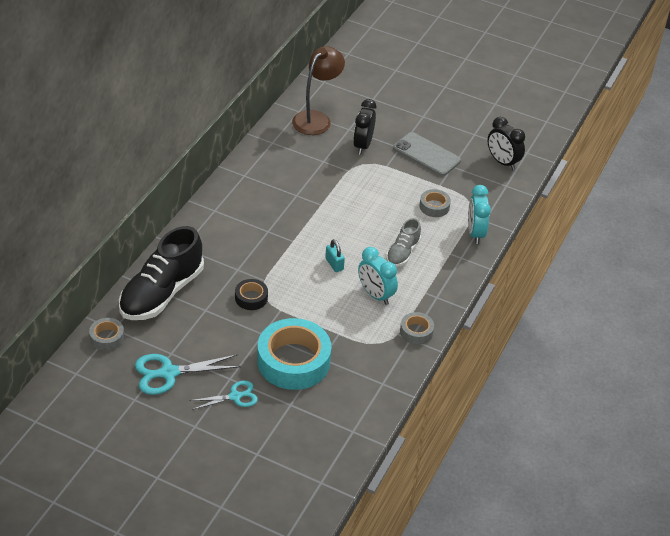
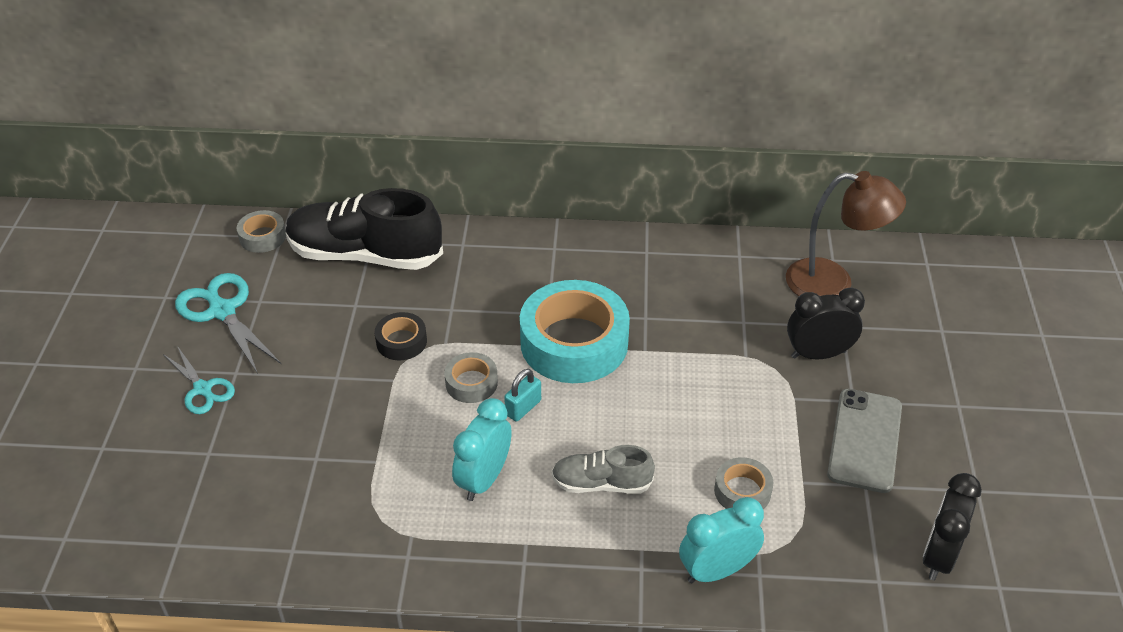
camera: 70 degrees right, 0 degrees up
(293, 361) = (296, 428): turquoise tape -> turquoise tape (574, 342)
(416, 331) = (427, 559): grey tape -> grey tape (471, 383)

